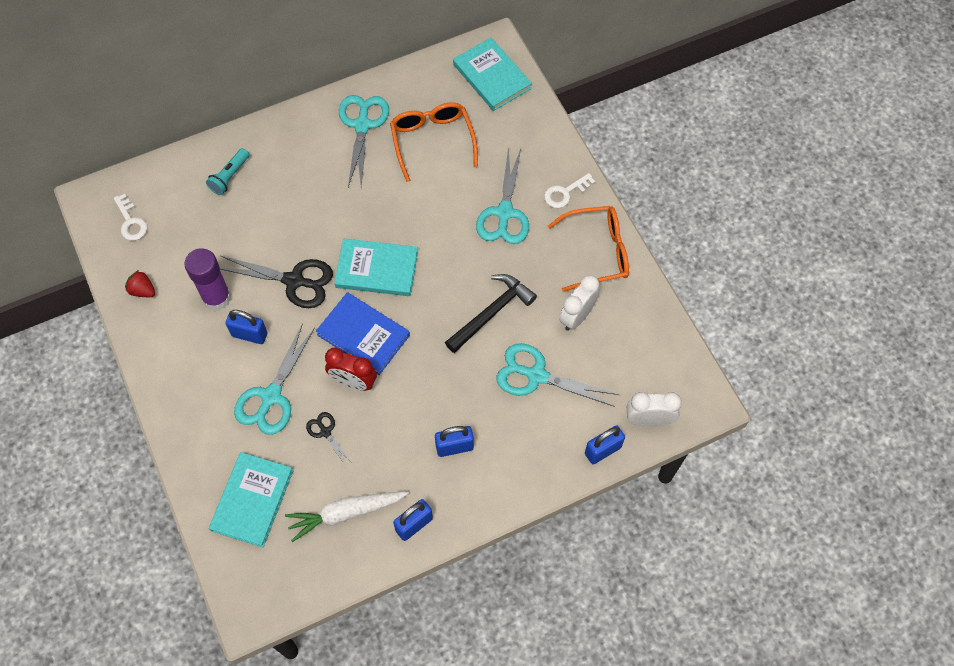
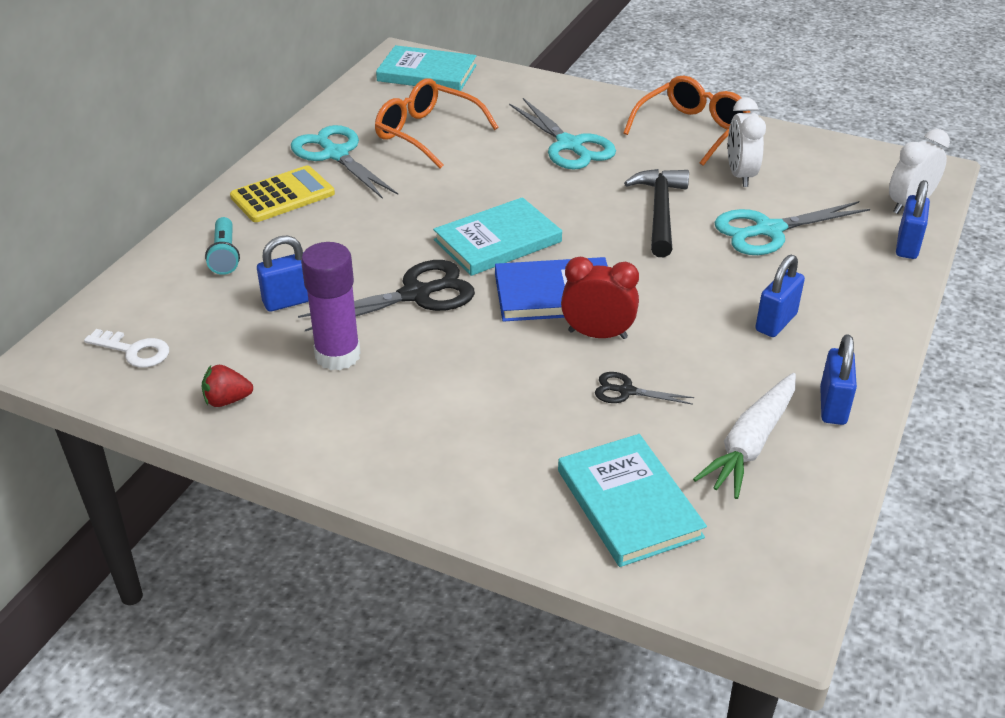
camera: 40 degrees left, 25 degrees down
(249, 334) = (421, 363): blue padlock -> blue padlock (289, 301)
(271, 397) = (521, 399): turquoise scissors -> none
(301, 144) = (282, 195): none -> yellow calculator
(353, 382) = (597, 334): red clock -> red clock turned 150 degrees counterclockwise
(565, 193) = (606, 109): white key -> none

